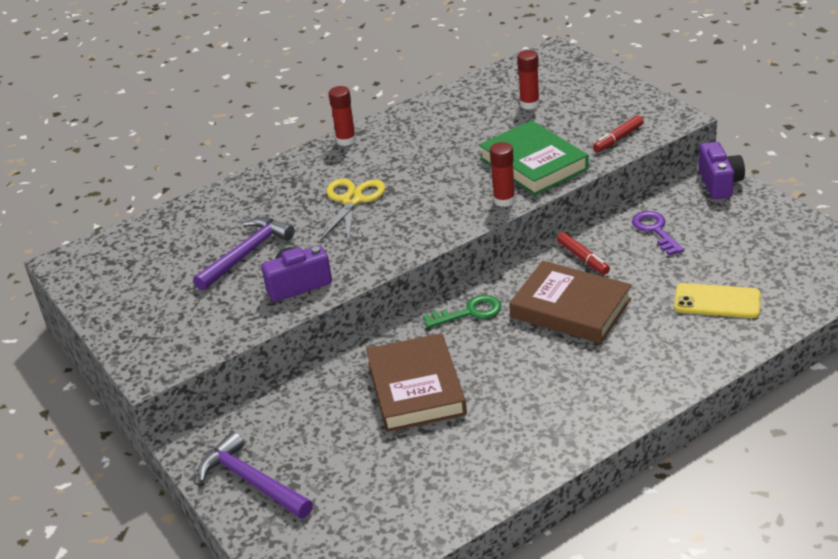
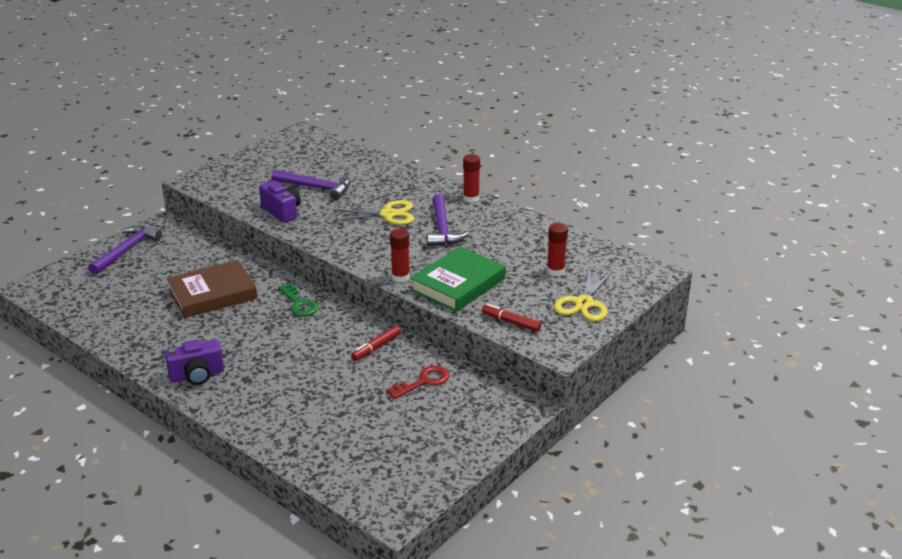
camera: 70 degrees right, 5 degrees down
(406, 165) = (442, 228): none -> purple hammer
(570, 308) = (308, 348): brown book -> none
(596, 95) = (584, 303): none -> yellow scissors
(655, 230) = (424, 381): purple key -> red key
(717, 301) = (325, 423): yellow phone -> none
(719, 183) = (510, 413): purple camera -> purple camera (197, 375)

